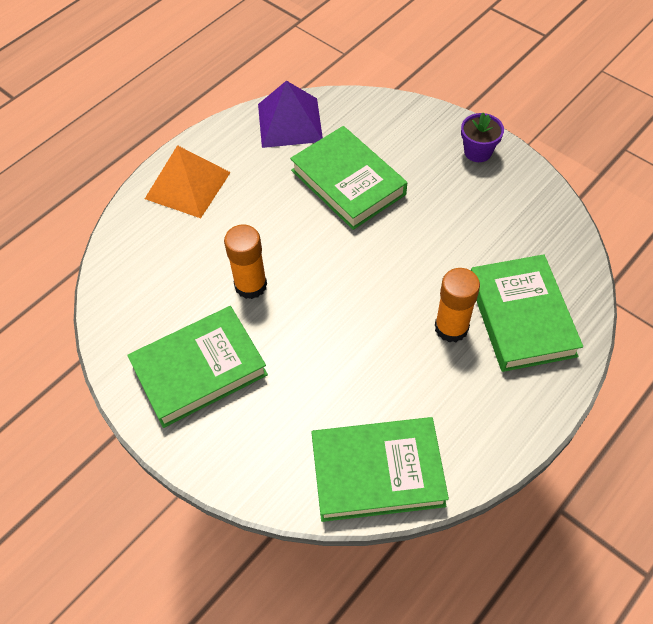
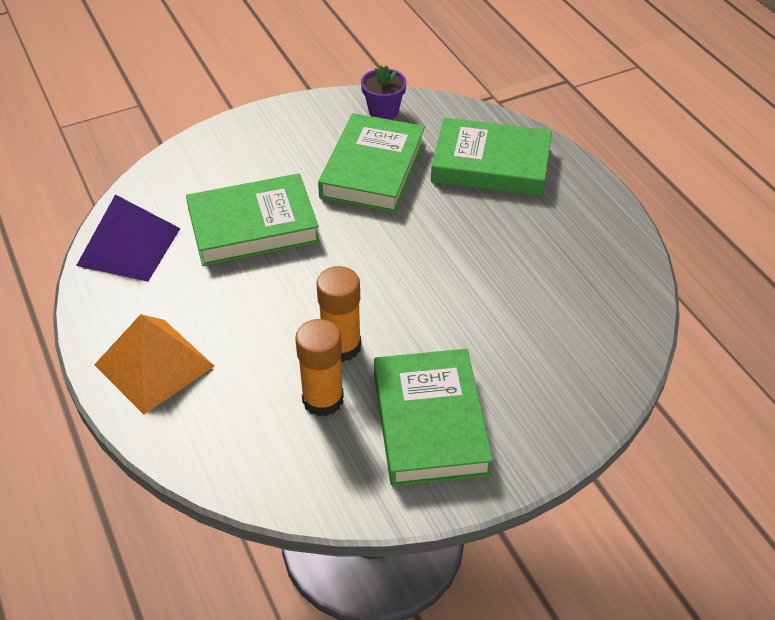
camera: 70 degrees left, 10 degrees down
(377, 472) = (612, 313): green book -> green book (373, 169)
(451, 328) = (479, 212): orange glue stick -> orange glue stick (323, 399)
(477, 152) = (283, 124): purple flower pot -> purple flower pot (383, 111)

